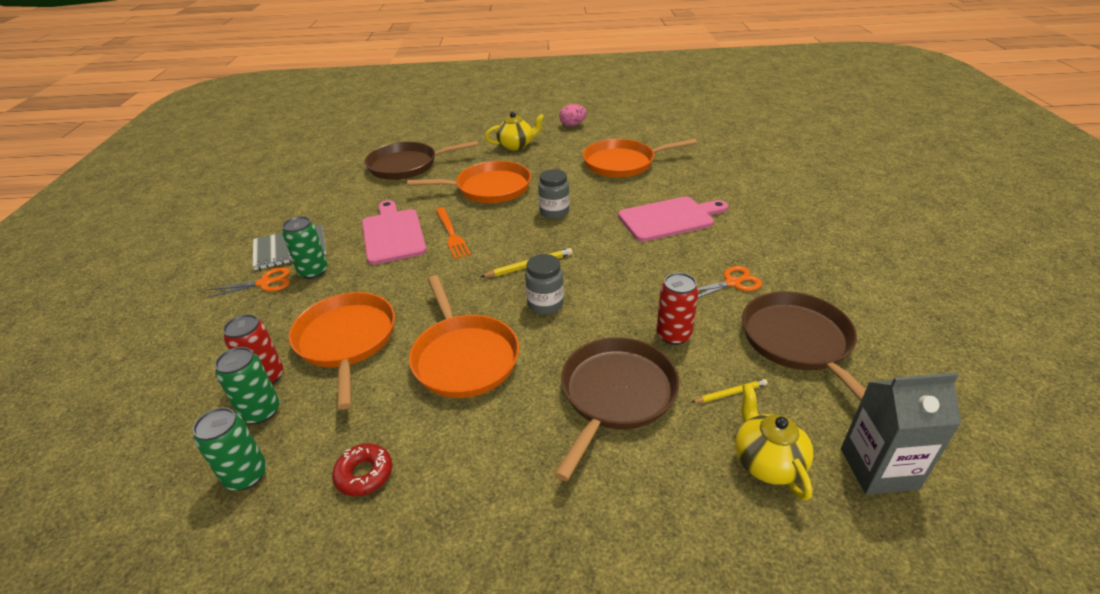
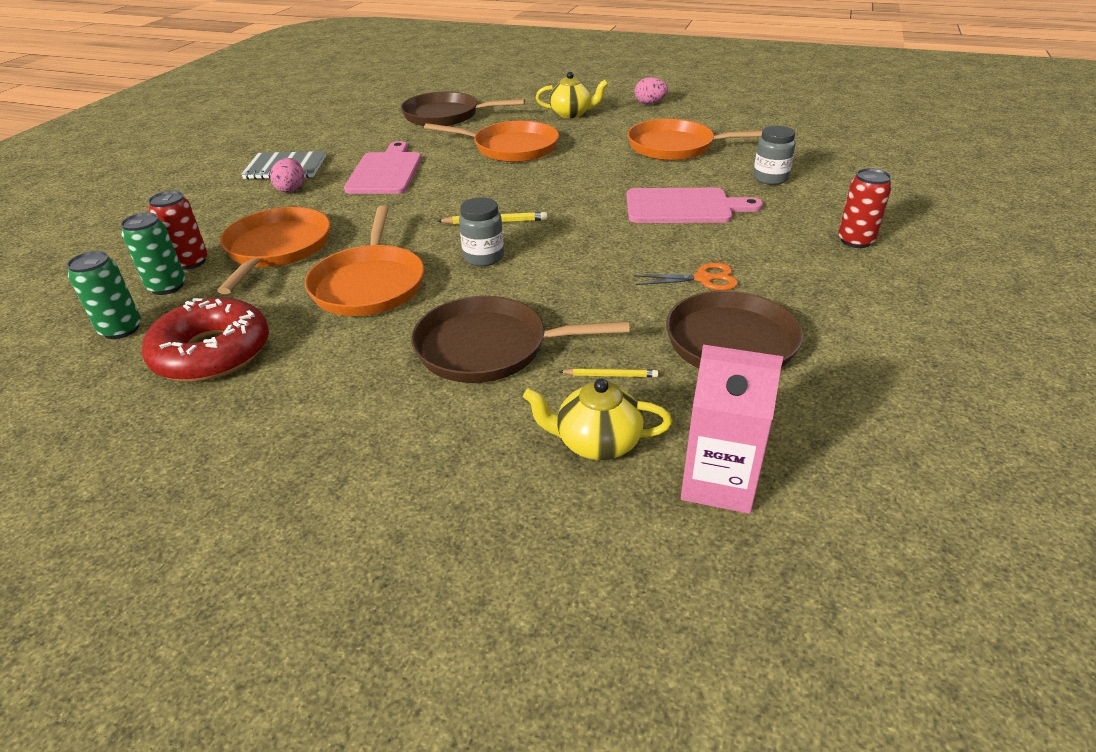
camera: 20 degrees right, 0 degrees up
(265, 283) = (244, 190): orange scissors -> none
(313, 271) = (291, 189): green can -> pink egg
(364, 474) = (212, 353): red donut -> red donut, size x2.01
(451, 234) = (441, 181): orange fork -> none
(554, 212) = (561, 180): grey jar -> grey jar (770, 178)
(616, 394) = (488, 348): brown pan -> brown pan turned 135 degrees counterclockwise
(673, 335) = (594, 311): red can -> red can (855, 241)
(767, 461) = (596, 443): yellow teapot -> yellow teapot turned 90 degrees counterclockwise
(878, 468) = (718, 482): grey carton -> pink carton

